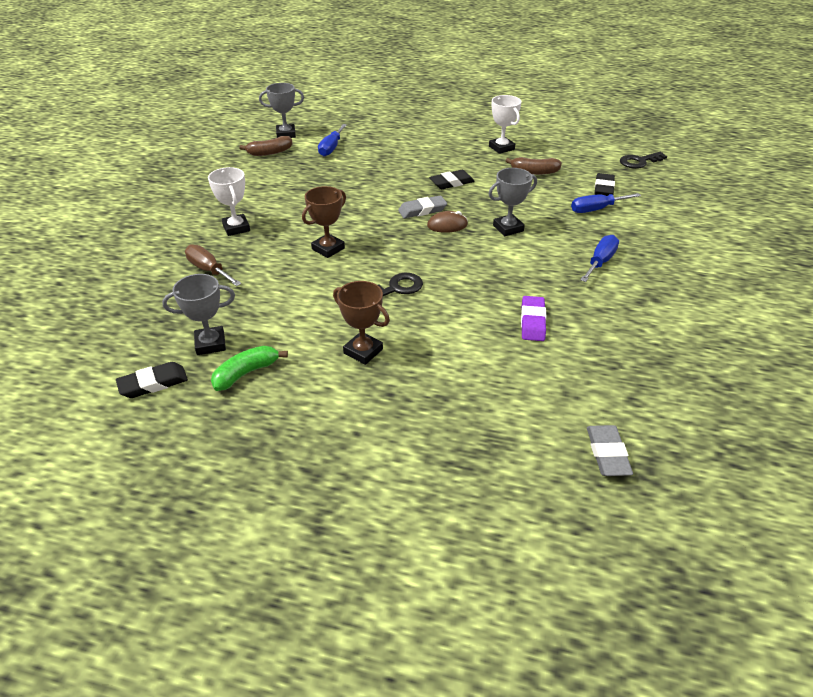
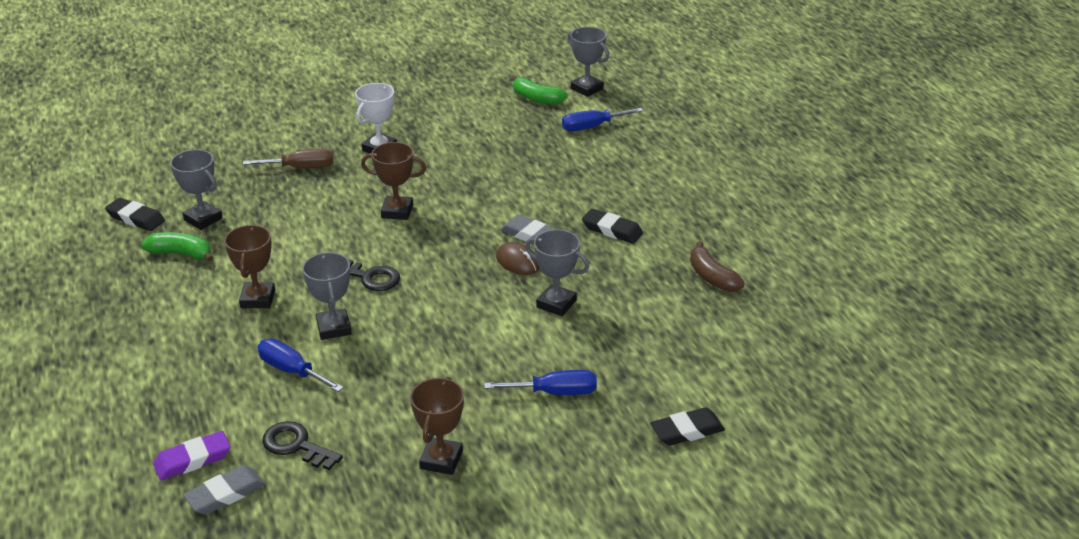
camera: 55 degrees right, 5 degrees down
(209, 270) = (301, 168): brown screwdriver -> brown screwdriver turned 75 degrees clockwise
(269, 152) = (536, 98): brown banana -> green banana
(442, 326) = (334, 328): none -> grey trophy
(501, 148) = (743, 232): white trophy -> none
(532, 321) = (392, 381): purple eraser -> purple eraser (193, 460)
(596, 209) = (675, 353): blue screwdriver -> blue screwdriver (292, 371)
(603, 188) = (738, 343): black eraser -> black eraser (687, 431)
(638, 331) = (441, 460): none -> brown trophy
(639, 162) = (853, 351): black key -> black key (296, 445)

